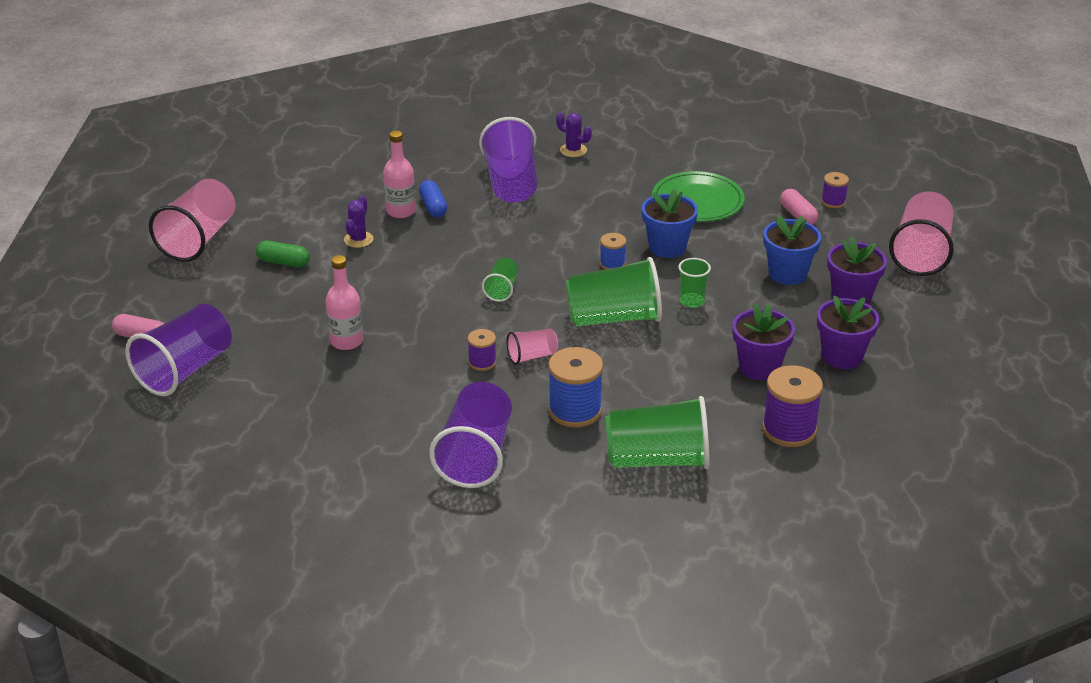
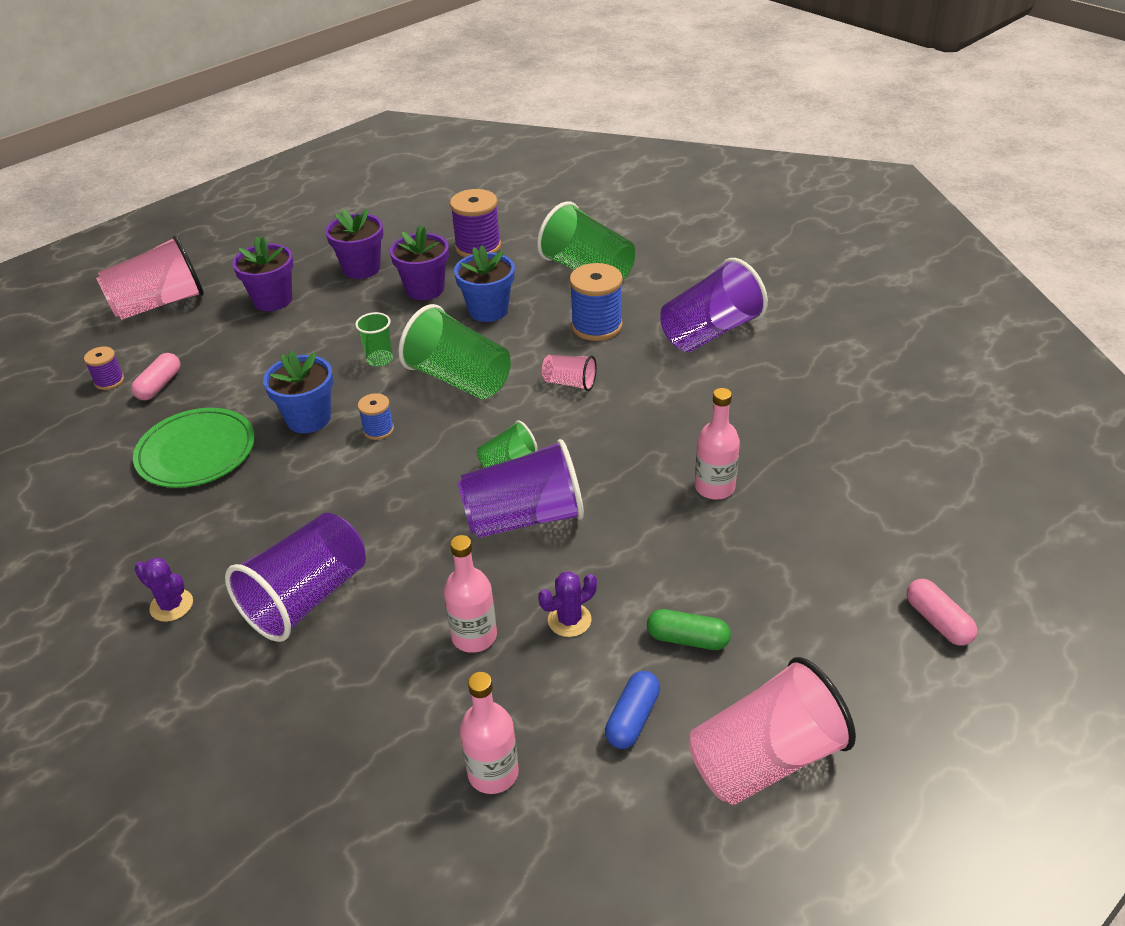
camera: 135 degrees left, 5 degrees up
(185, 370) = (909, 545): purple cup -> purple cup (524, 518)
(283, 262) = (687, 639): green capsule -> green capsule turned 45 degrees counterclockwise
(326, 178) = (493, 773): none -> pink bottle
(433, 207) = (432, 618): blue capsule -> blue capsule (632, 718)
(482, 362) = (616, 400): purple spool -> none
(573, 150) = (171, 605): purple cactus -> purple cactus turned 45 degrees counterclockwise
(787, 274) = (273, 341): blue flower pot -> blue flower pot (488, 310)

